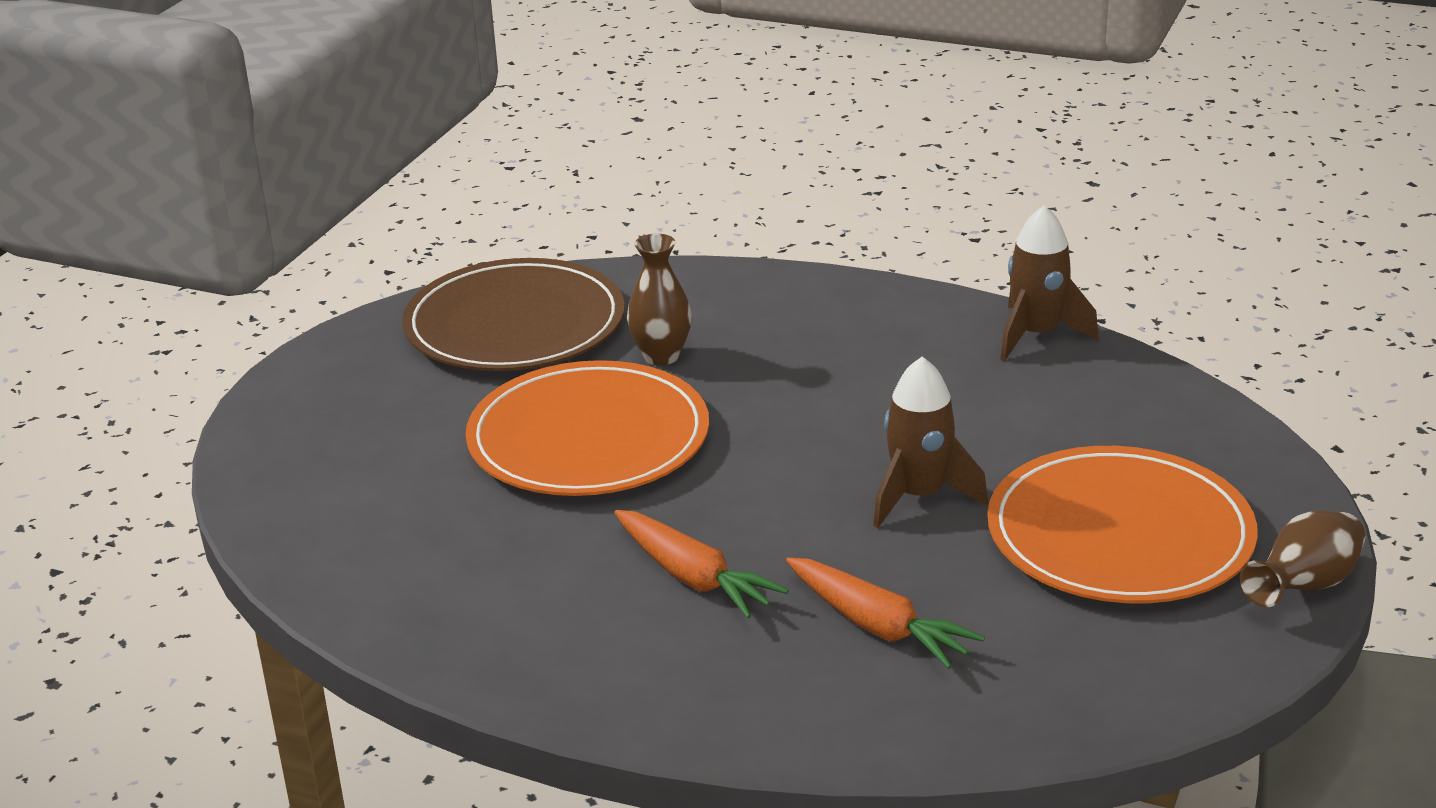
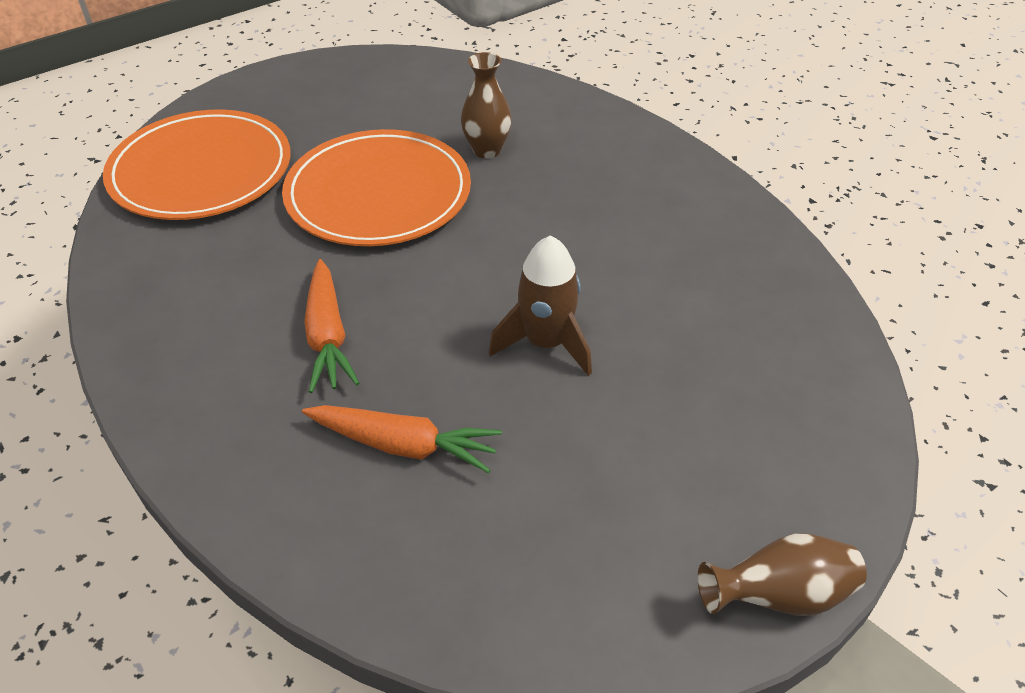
camera: 30 degrees right, 15 degrees up
(515, 324) = (422, 91): brown plate -> none
(878, 626) = (404, 445): orange carrot -> orange carrot turned 60 degrees counterclockwise
(1036, 335) = (769, 241): brown rocket -> none
(1119, 534) = (667, 455): orange plate -> orange plate (201, 170)

